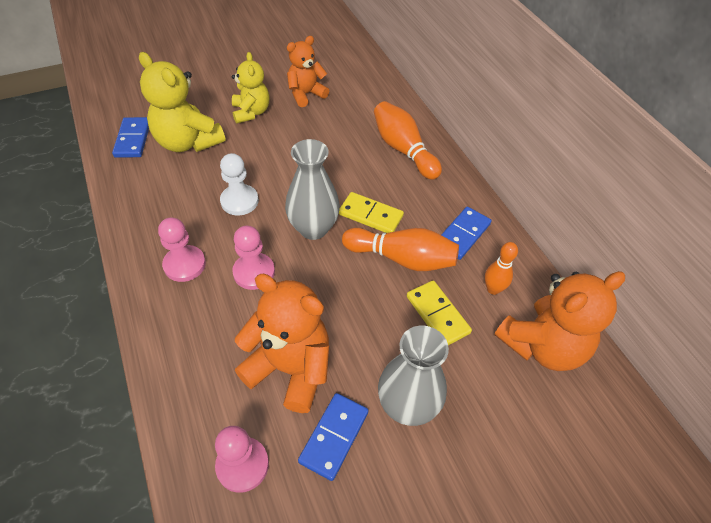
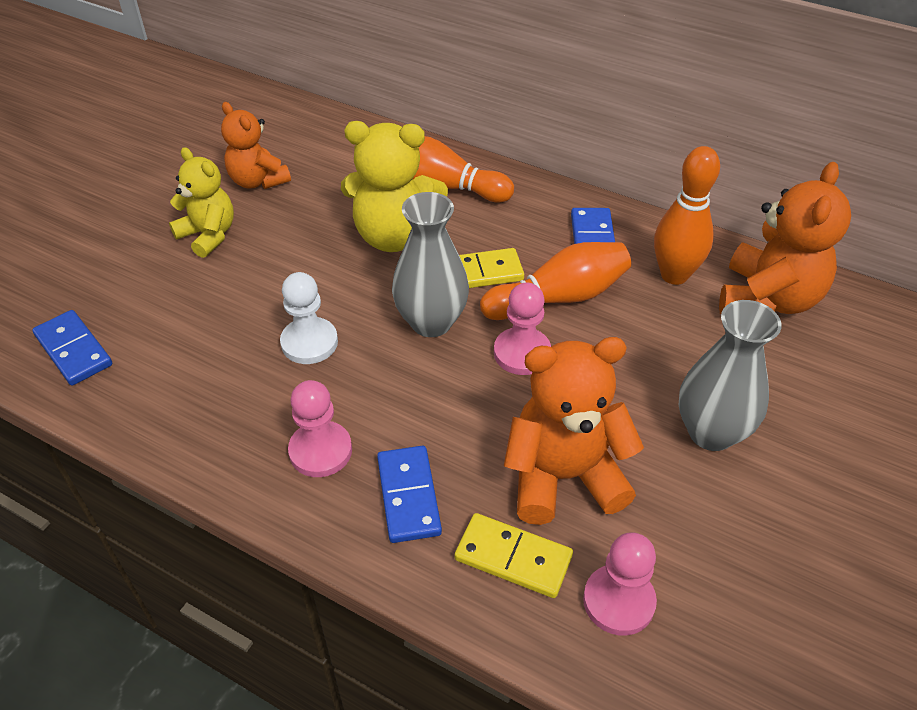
camera: 35 degrees left, 5 degrees down
(188, 142) = (160, 312): yellow teddy bear -> yellow teddy bear (394, 236)
(254, 272) = (415, 407): pink pawn -> pink pawn (522, 353)
(306, 94) = (258, 181): orange teddy bear -> orange teddy bear turned 60 degrees counterclockwise
(334, 437) = (676, 508): blue domino -> blue domino (409, 496)
(437, 315) = (649, 330): yellow domino -> yellow domino (513, 558)
(493, 289) = (674, 275): orange bowling pin -> orange bowling pin, size x1.65

